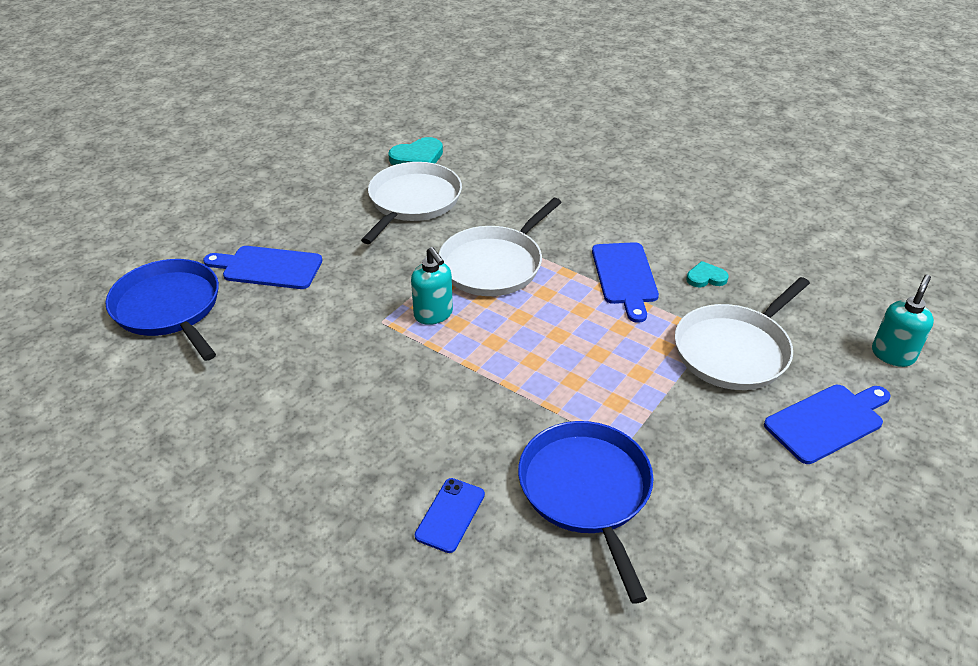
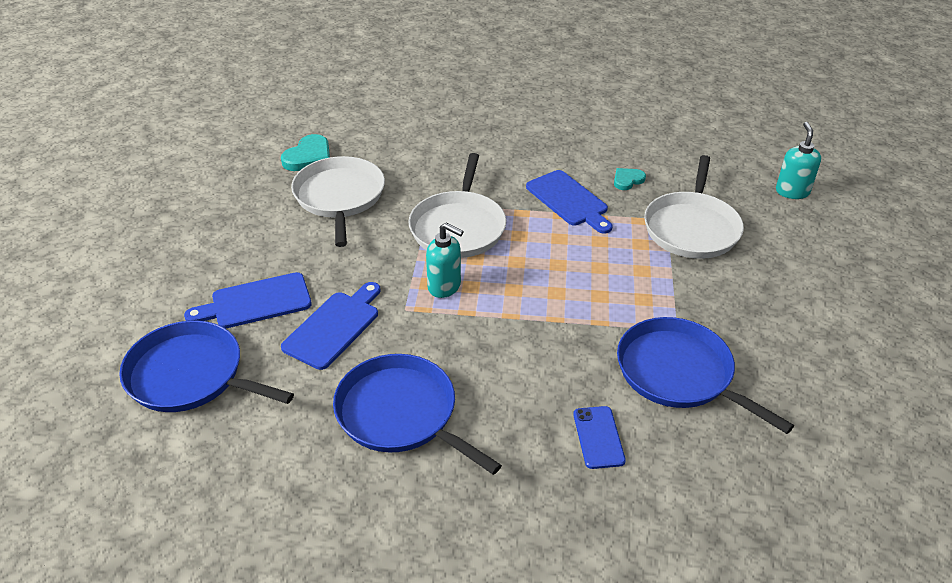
camera: 30 degrees left, 0 degrees up
(297, 412) = (401, 414): none -> blue pan
(827, 422) = (790, 255): blue cutting board -> blue cutting board (334, 327)

